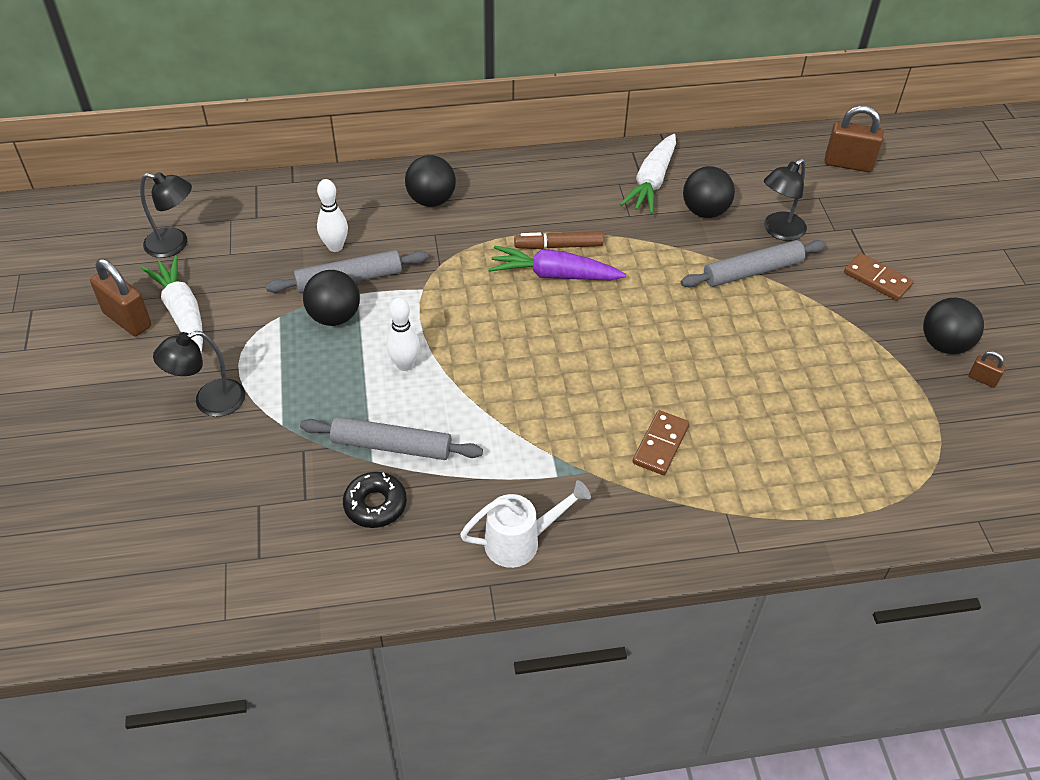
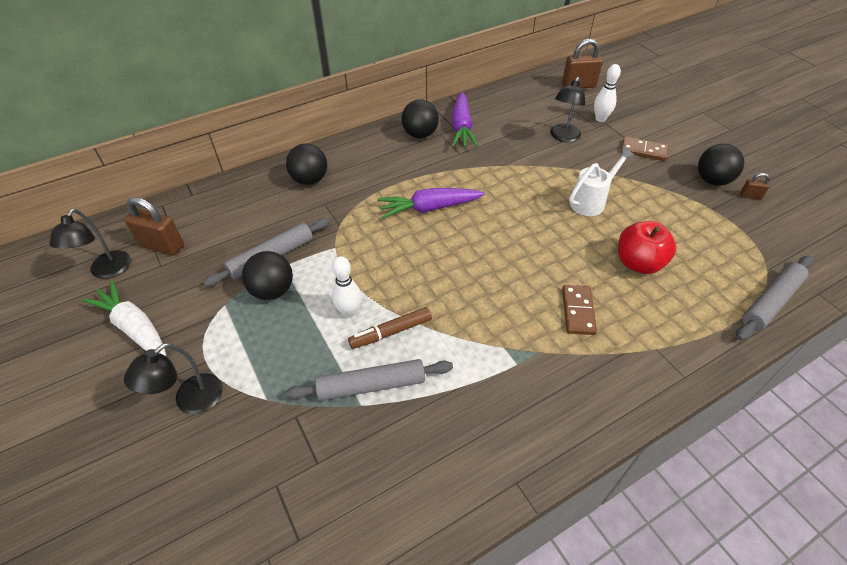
camera: 20 degrees left, 0 degrees up
(127, 319) = (84, 350): brown padlock -> brown padlock (162, 246)
(175, 244) = (107, 271): black lamp -> black lamp turned 105 degrees clockwise
(335, 246) = (249, 234): white bowling pin -> white bowling pin (600, 119)
(375, 505) = (382, 445): black donut -> none
(520, 541) = (519, 432): white watering can -> white watering can (591, 201)
(558, 246) = (421, 187): brown marker -> brown marker (391, 332)
(651, 182) = (461, 127): white carrot -> purple carrot
(705, 211) = (508, 137): black ball -> black ball (420, 134)
(752, 271) = (563, 167): grey rolling pin -> grey rolling pin (770, 302)
(770, 415) = (638, 263): none -> red apple

